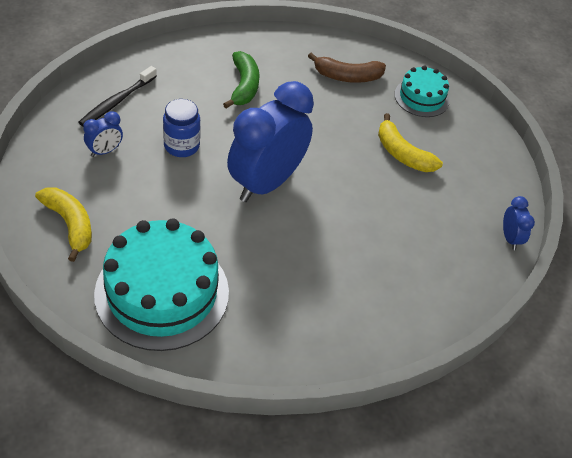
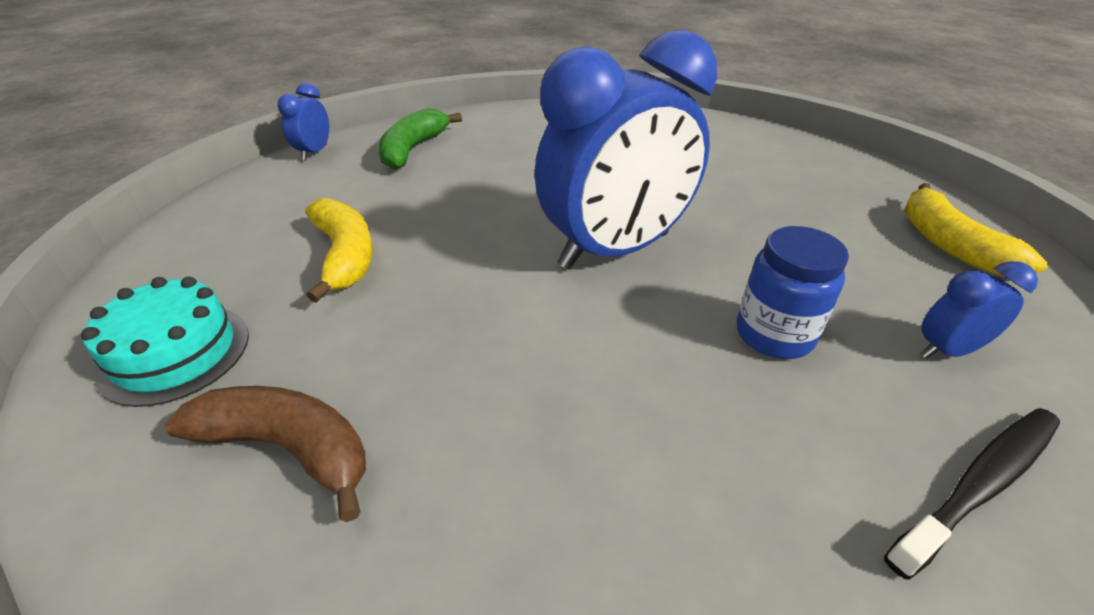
camera: 155 degrees left, 10 degrees down
(162, 292) = (783, 167): turquoise cake -> none
(244, 86) = (598, 471): green banana -> green banana (413, 149)

